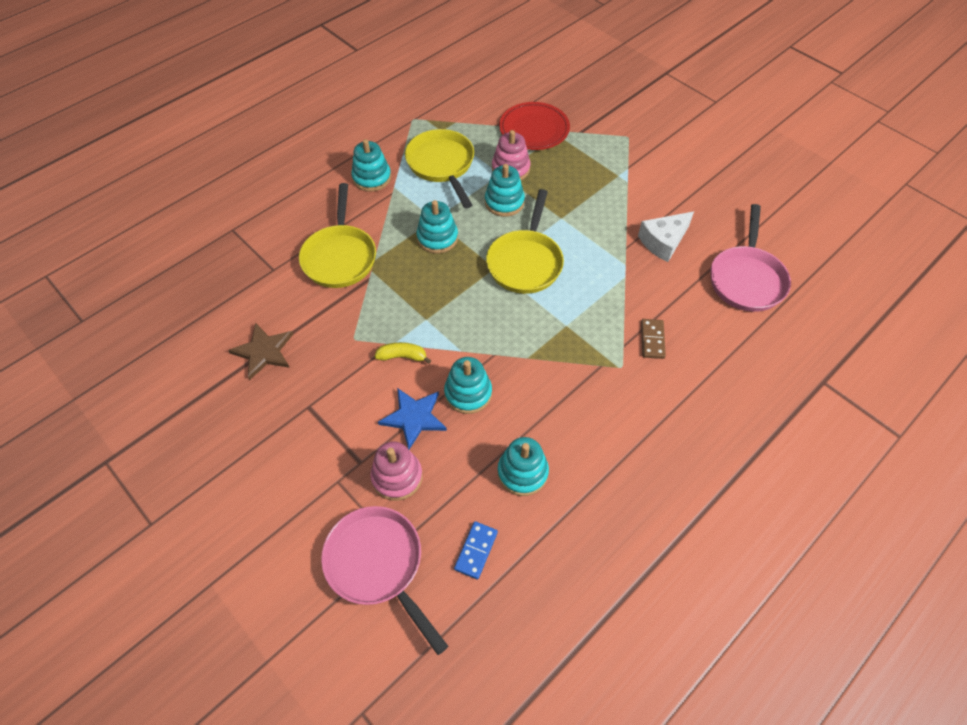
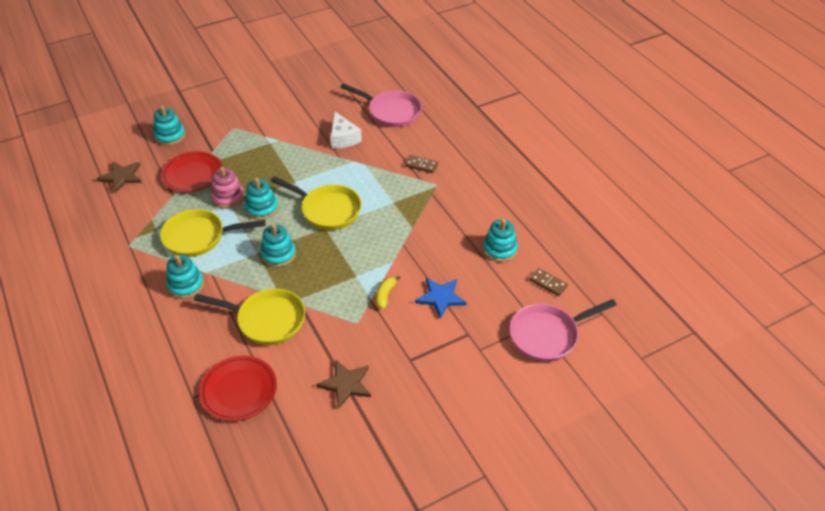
camera: 75 degrees left, 10 degrees down
(244, 262) = (239, 390): none -> red plate
(397, 477) = (485, 315): pink stacking toy -> none
(468, 393) = (430, 264): turquoise stacking toy -> turquoise stacking toy (170, 136)
(476, 550) = (548, 283): blue domino -> brown domino
(507, 80) = (121, 177): none -> brown star

